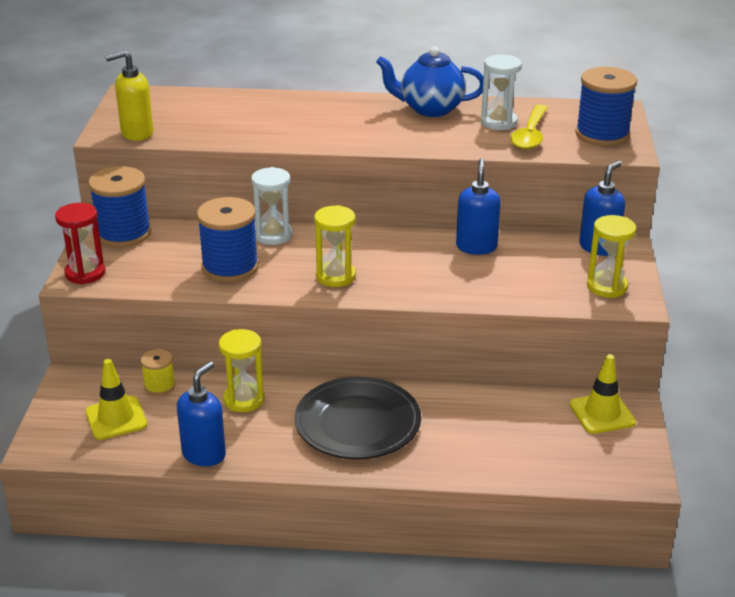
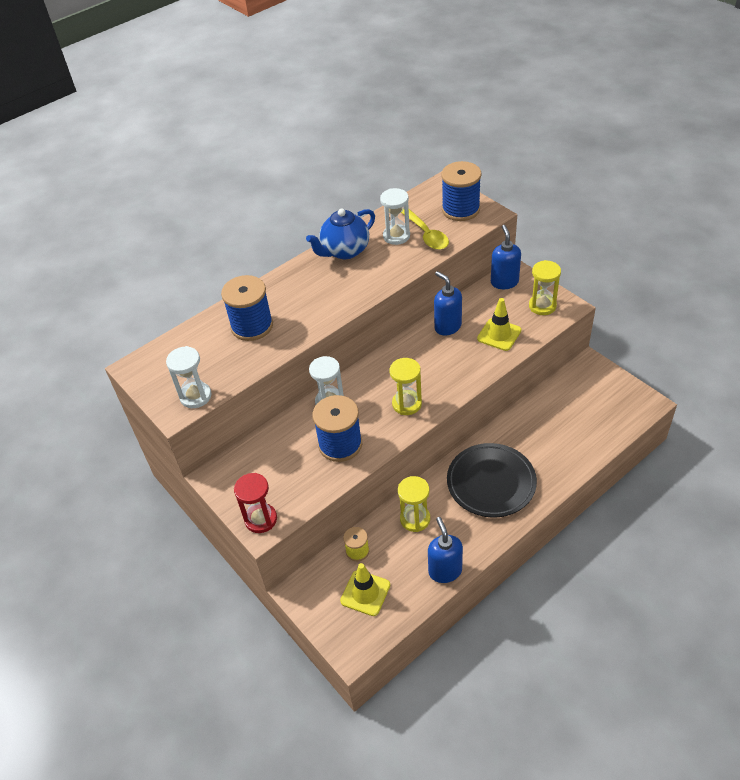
camera: 40 degrees left, 15 degrees up
(123, 234) = (237, 471): blue spool -> blue spool (252, 326)
(136, 133) = (195, 396): yellow soap dispenser -> white hourglass
(602, 413) = (586, 380): yellow traffic cone -> yellow traffic cone (499, 334)

